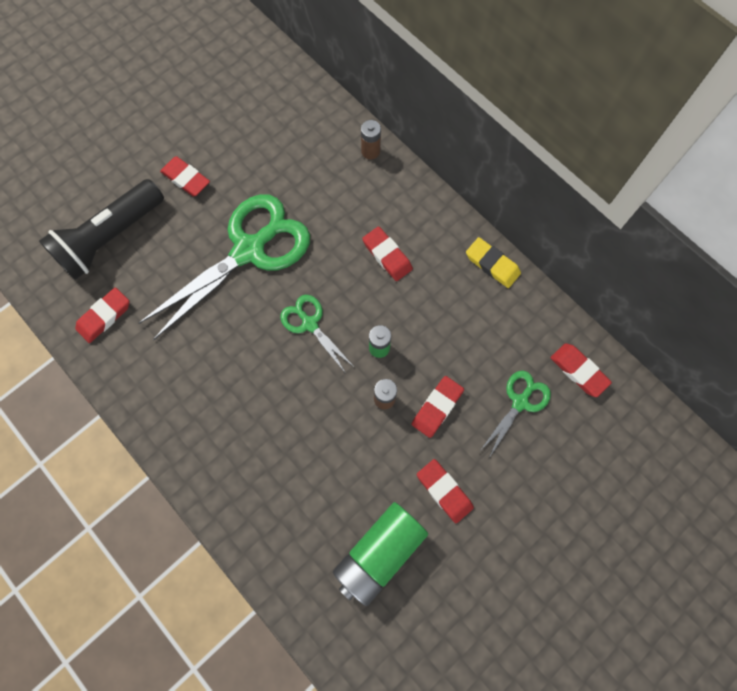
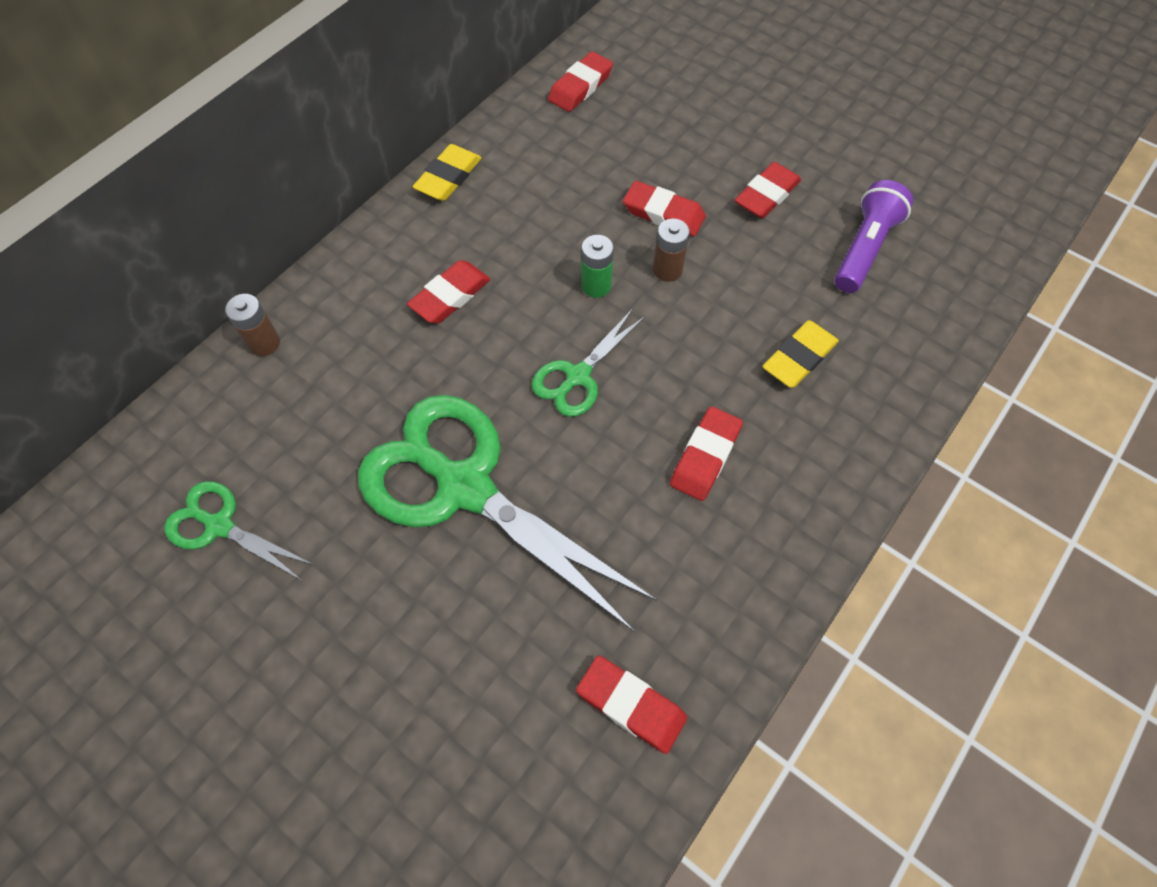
camera: 100 degrees left, 10 degrees down
(111, 238) = (470, 743): black flashlight -> none
(186, 179) = (328, 630): red eraser -> red eraser (705, 456)
(293, 471) = (799, 357): none -> yellow eraser
(379, 552) = (864, 248): green battery -> purple flashlight
(520, 402) = (633, 135): green scissors -> green scissors (219, 525)

